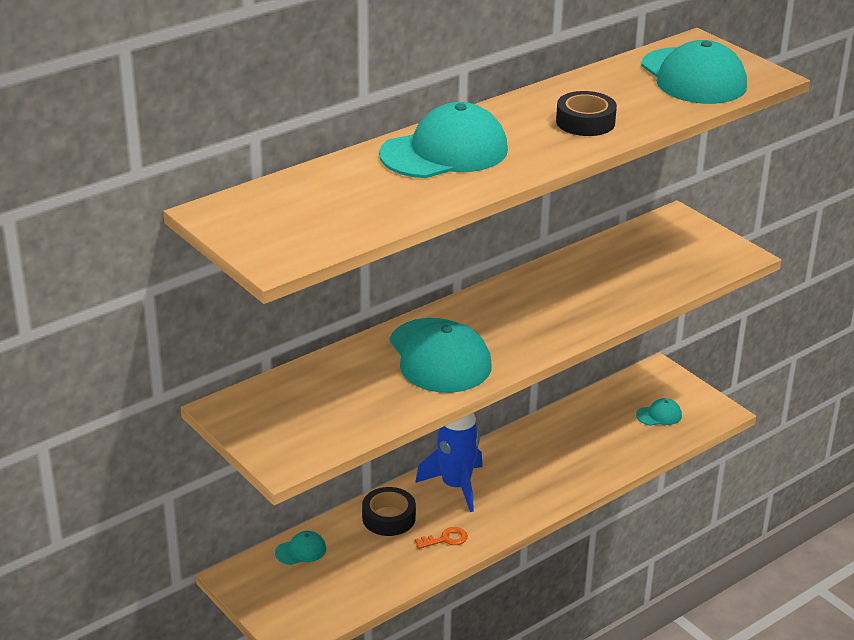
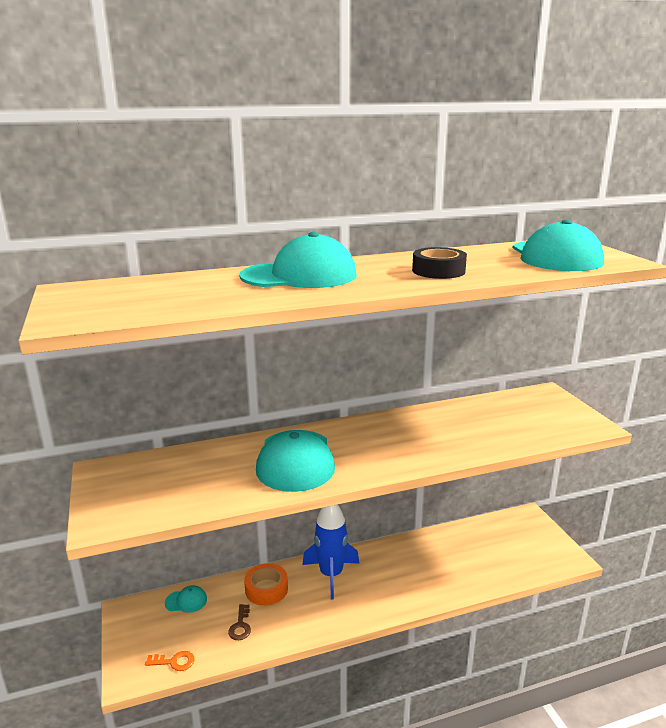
camera: 20 degrees right, 10 degrees down
(383, 561) = (240, 626): none -> brown key
(388, 518) = (266, 589): black tape -> orange tape
(446, 539) = (299, 619): orange key -> orange key (174, 662)
(659, 415) = (518, 551): turquoise cap -> none

